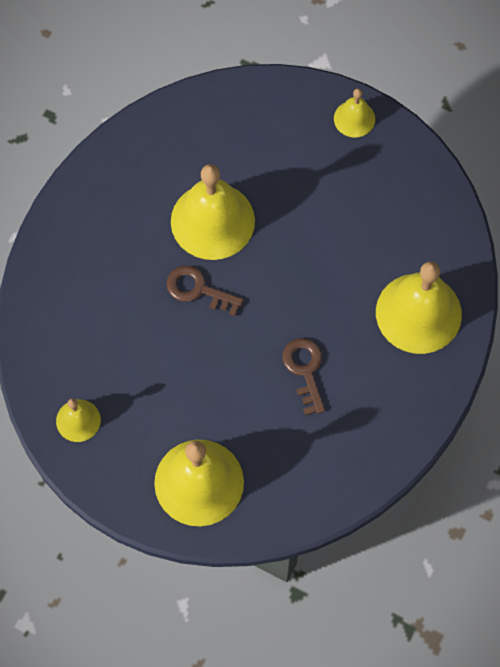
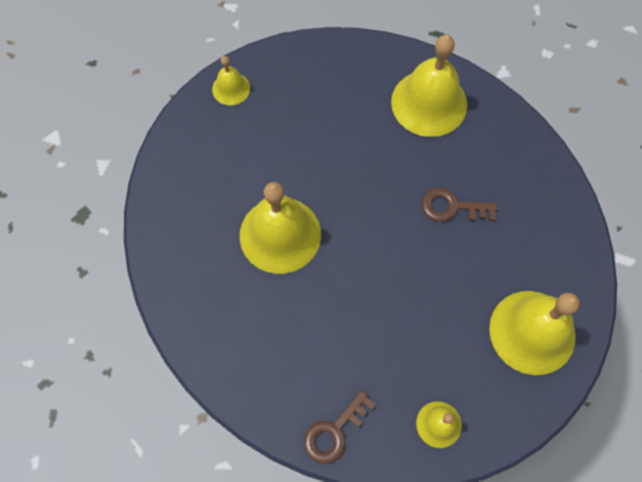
camera: 70 degrees left, 0 degrees up
(198, 290) = (343, 270): brown key -> brown key (334, 431)

